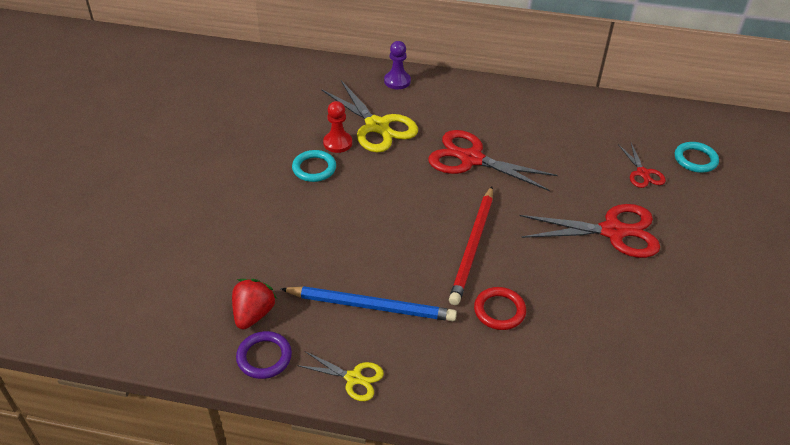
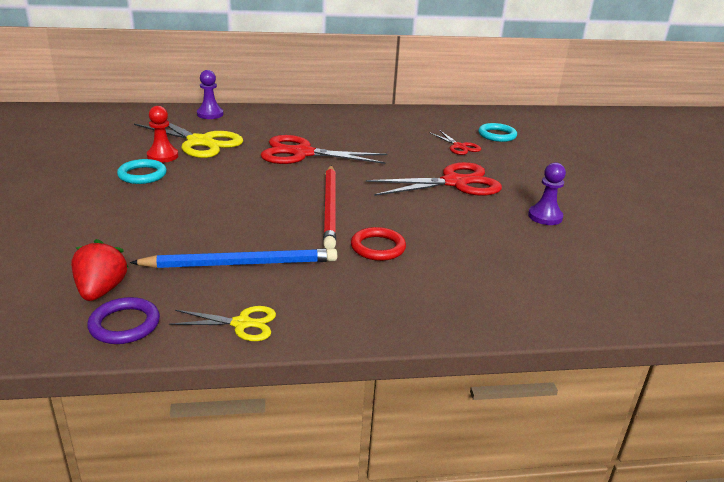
camera: 20 degrees left, 15 degrees down
(688, 301) = (545, 216): none -> purple pawn

